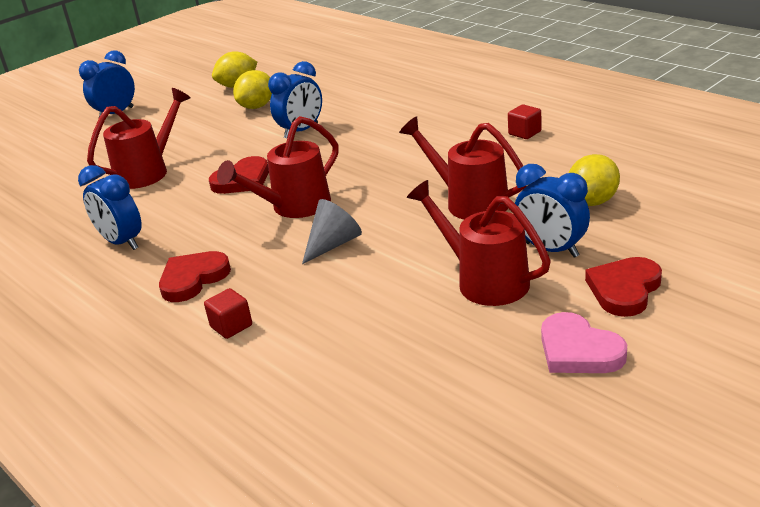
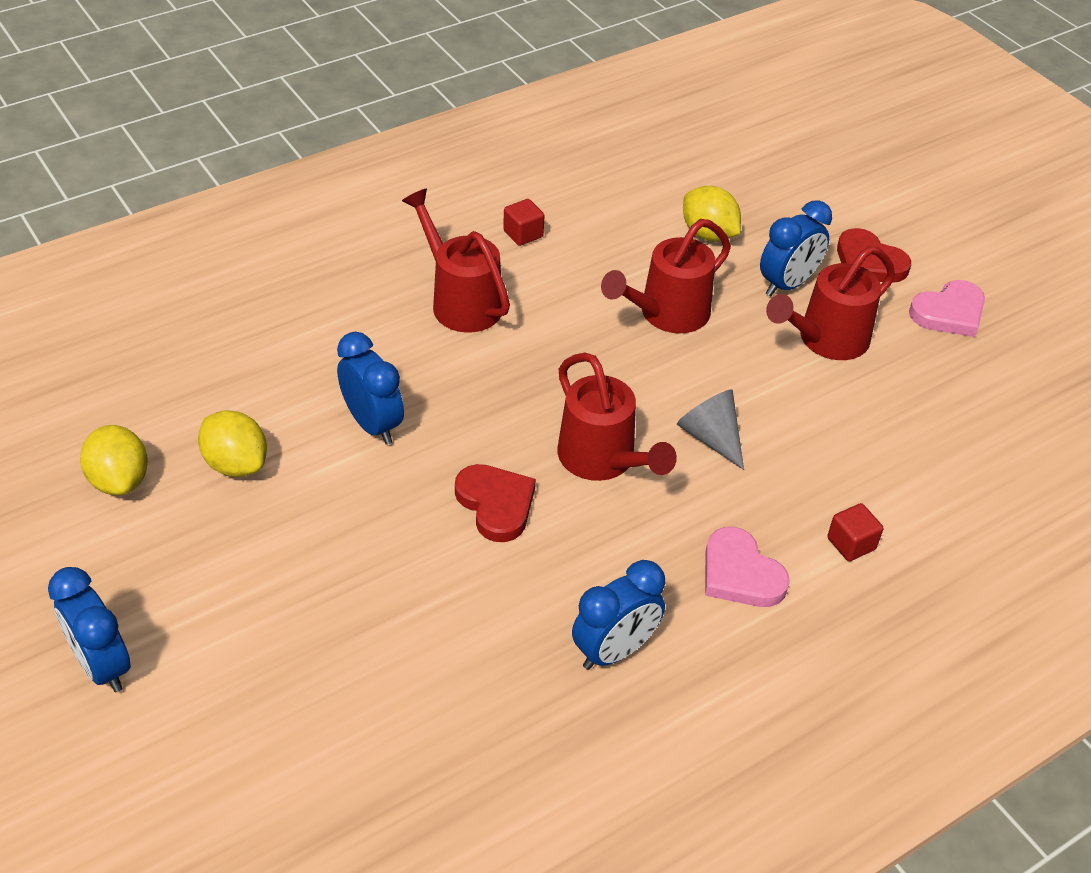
camera: 85 degrees left, 15 degrees up
(148, 171) = (396, 616): red watering can -> red watering can (460, 301)
(193, 279) = (740, 574): red heart -> pink heart

